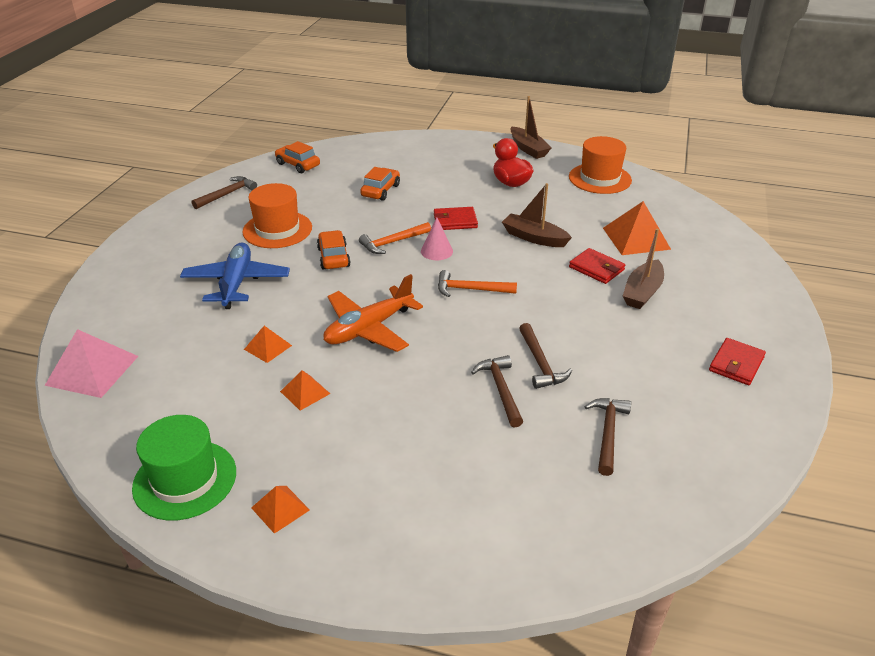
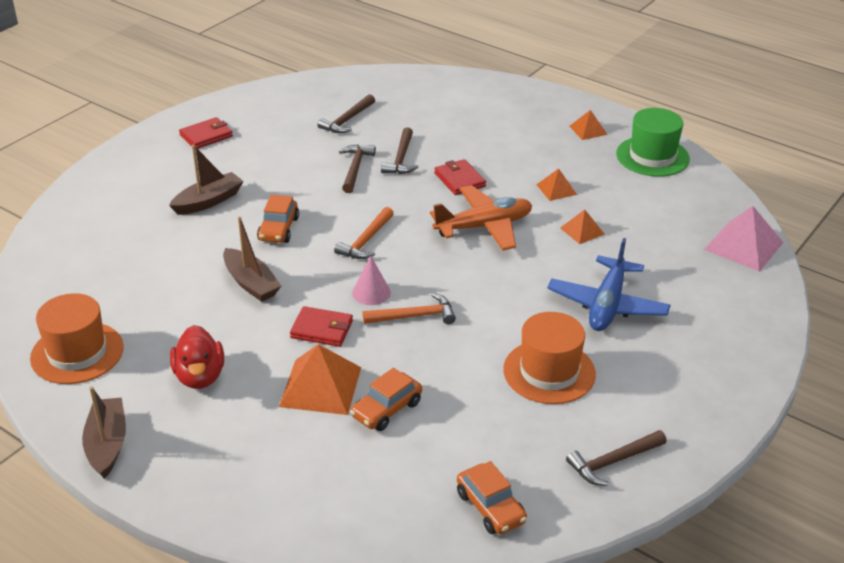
camera: 160 degrees left, 0 degrees up
(333, 257) = (491, 312): orange car -> orange car (278, 229)
(470, 289) = (366, 241): orange hammer -> orange hammer turned 90 degrees clockwise
(596, 268) = (223, 233): red wallet -> red wallet (459, 180)
(636, 238) = (143, 256): orange pyramid -> orange pyramid (320, 386)

